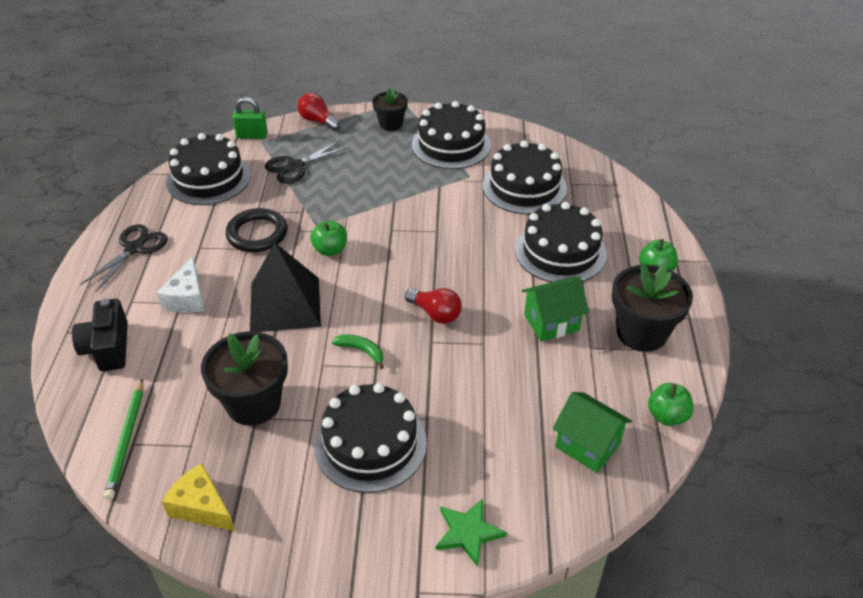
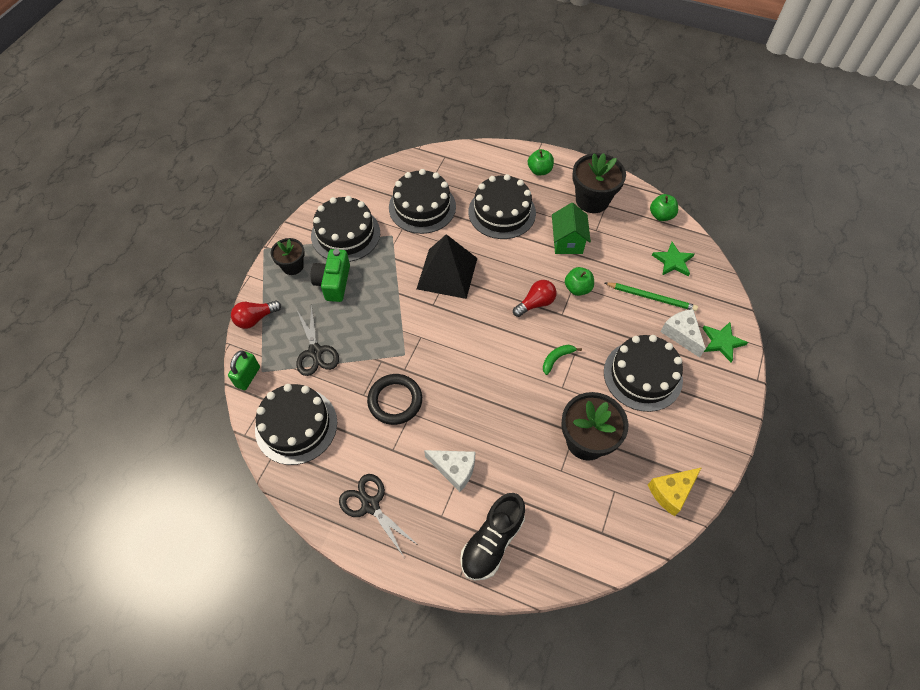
camera: 70 degrees left, 15 degrees up
(108, 348) = (492, 542): black camera -> black shoe
(127, 440) = (598, 537): green pencil -> green pencil (651, 297)
(285, 304) = (490, 398): black pyramid -> black pyramid (447, 273)
(330, 250) = (439, 352): green apple -> green apple (577, 288)
(384, 154) = (333, 282): none -> green camera
(458, 478) = (681, 334): none -> white cheese
(587, 445) = (673, 261): green house -> green star

